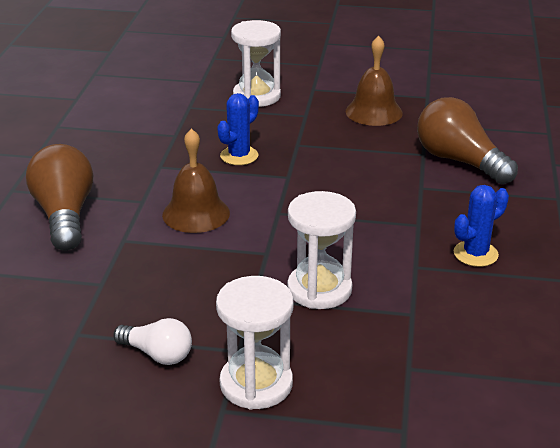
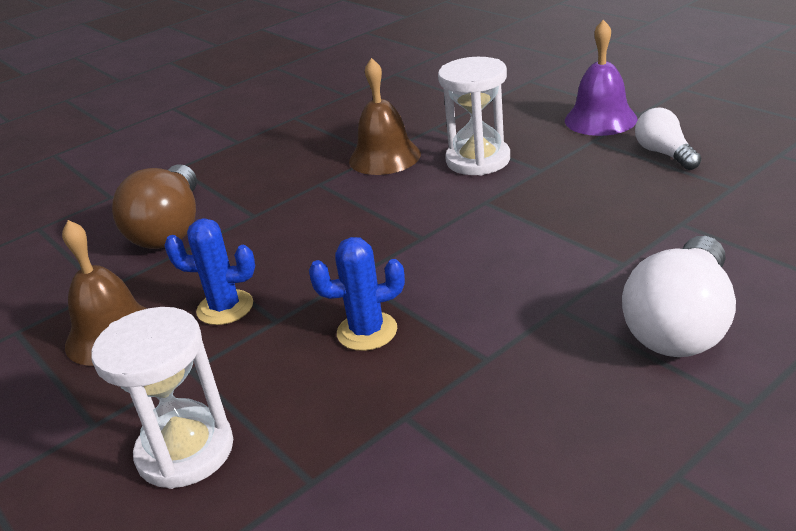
camera: 135 degrees left, 0 degrees up
(64, 215) = (681, 324): brown light bulb -> white light bulb
(196, 213) = (510, 266): brown bell -> brown bell (384, 157)
(256, 384) = (600, 119): white hourglass -> purple bell
(475, 254) = (320, 149): blue cactus -> blue cactus (225, 308)

